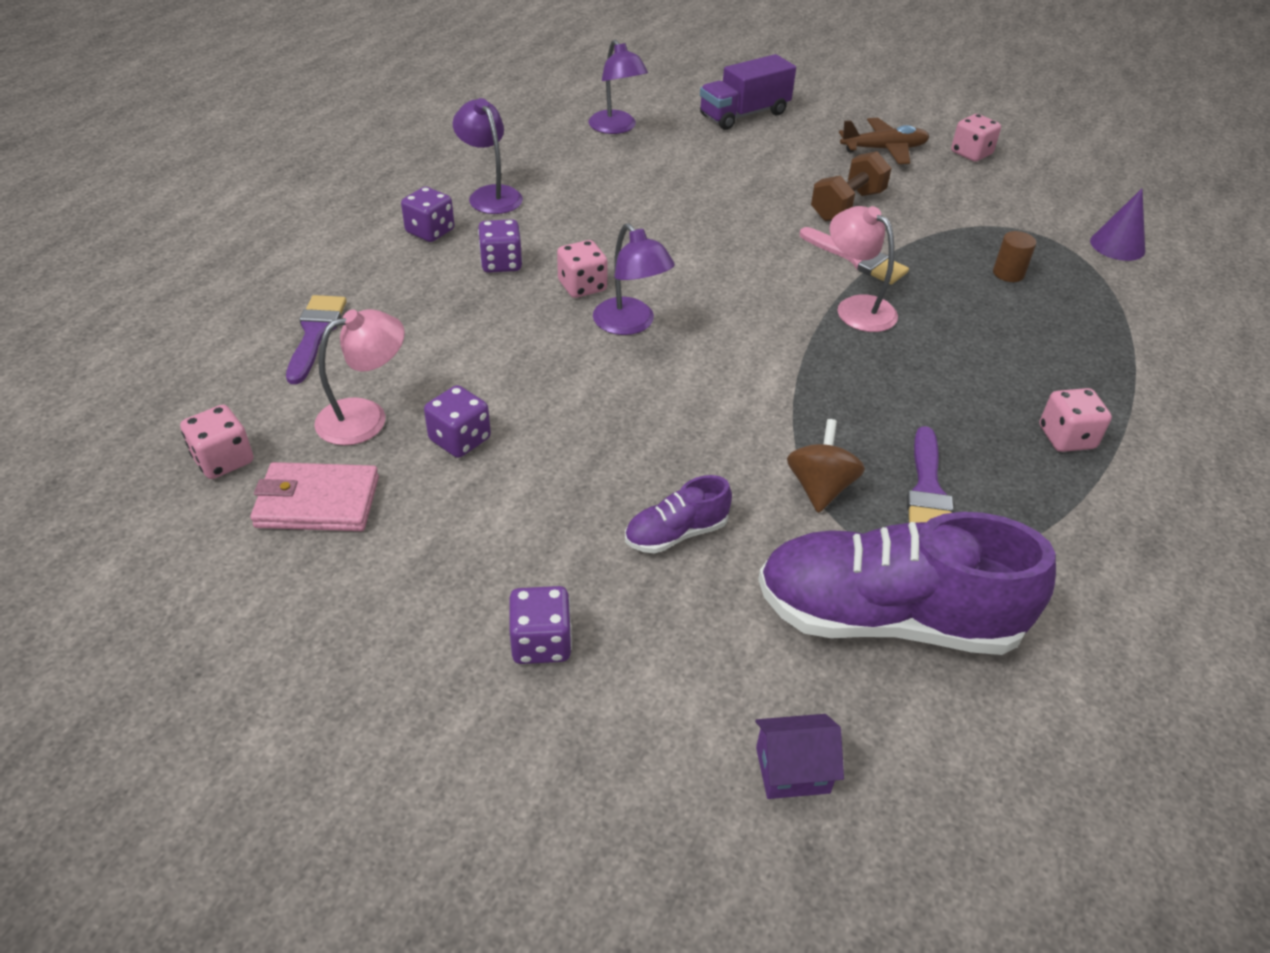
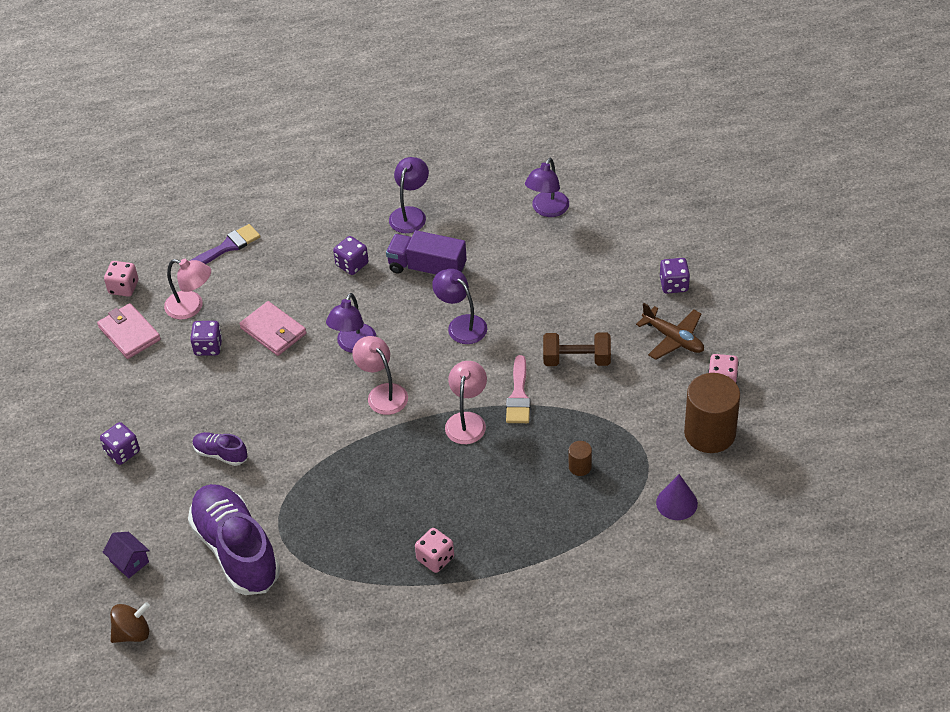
camera: 55 degrees right, 5 degrees up
(430, 231) = (349, 219): purple dice -> purple dice (674, 284)
(517, 371) = (273, 331): none -> pink wallet
(582, 286) = (366, 306): pink dice -> none
(703, 243) = (461, 325): none -> purple lamp
(738, 342) = (382, 393): none -> pink lamp
(744, 114) = (638, 251): purple truck -> purple truck (427, 268)
(820, 488) = (299, 485): brown spinning top -> brown spinning top (133, 633)
(927, 490) = (336, 524): purple brush -> none
(1035, 188) = (710, 433): none -> brown cylinder

